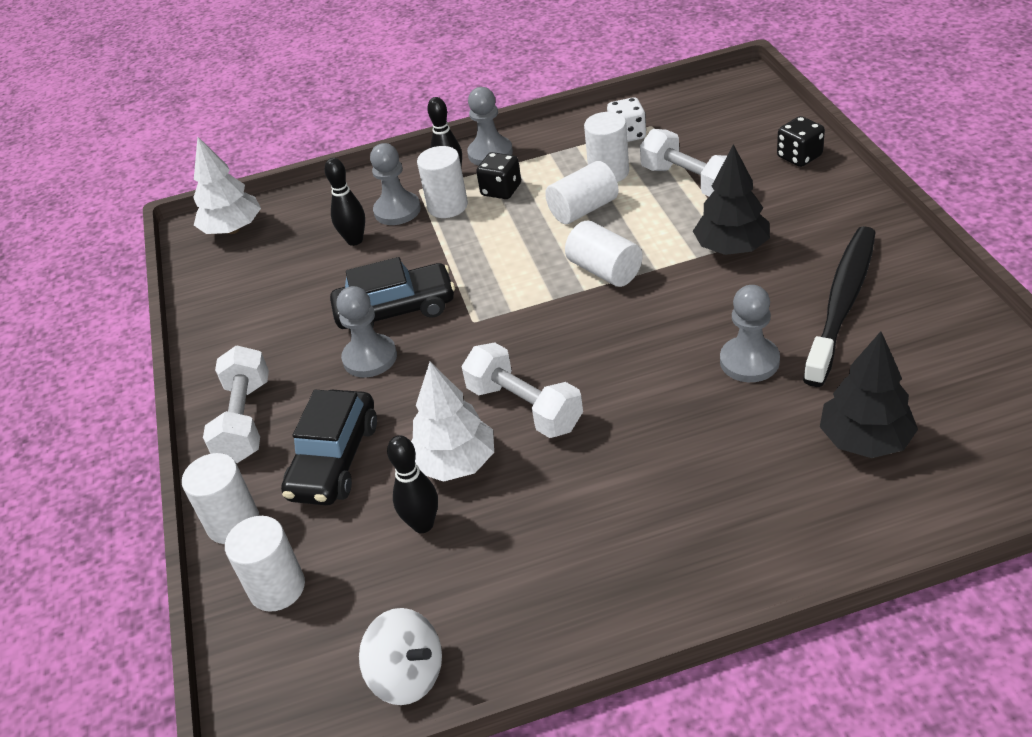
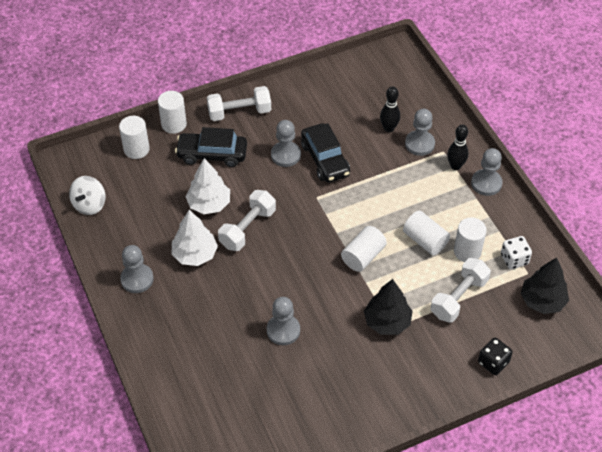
camera: 75 degrees right, 10 degrees up
(233, 229) = (397, 68): white tree -> white tree (195, 254)
(423, 524) = (170, 197): black bowling pin -> none
(447, 206) = (425, 169): white cylinder -> none
(501, 190) = (444, 194): black dice -> none
(624, 577) = (137, 279): none -> grey pawn
(842, 303) = (334, 379): black toothbrush -> none
(864, 440) = (221, 383): black tree -> black tree (542, 301)

